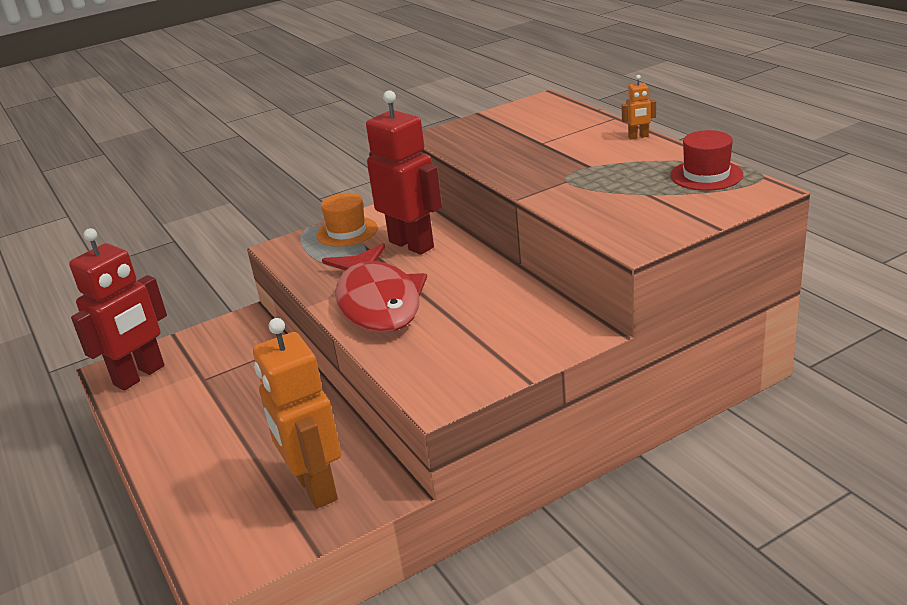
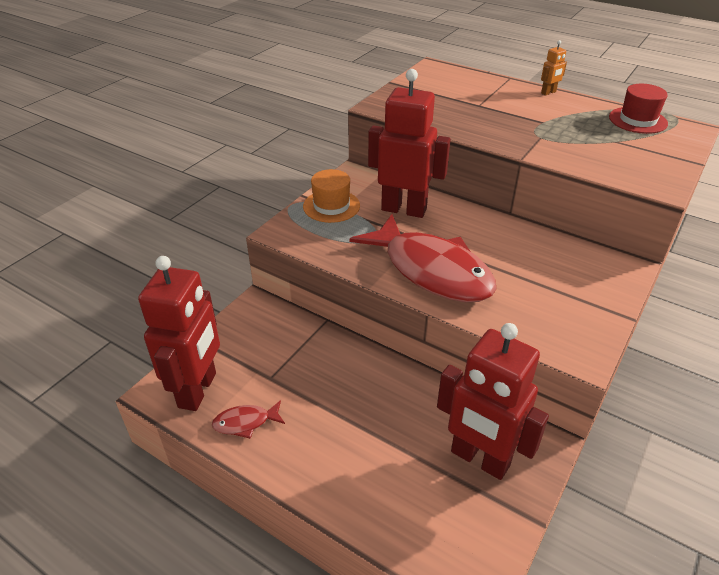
camera: 30 degrees left, 10 degrees up
(153, 408) = (245, 422): none -> red fish
(315, 488) = (479, 459): orange robot -> red robot

